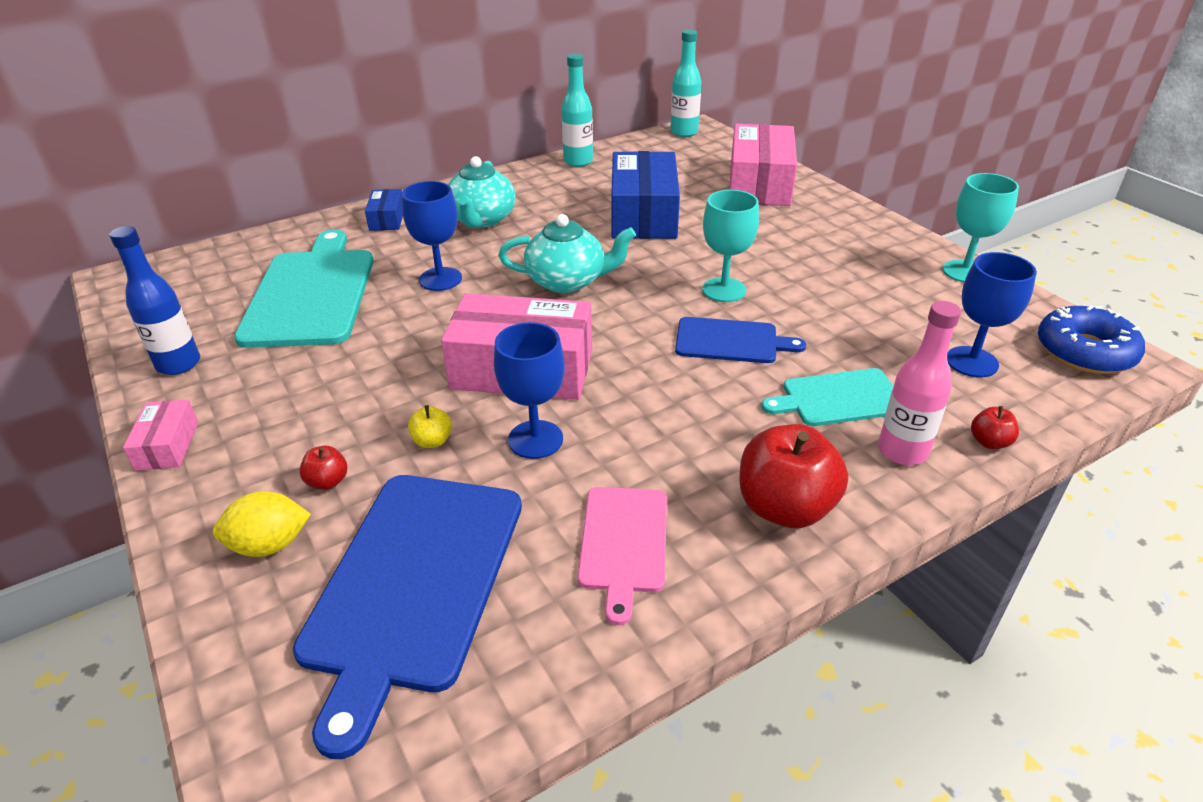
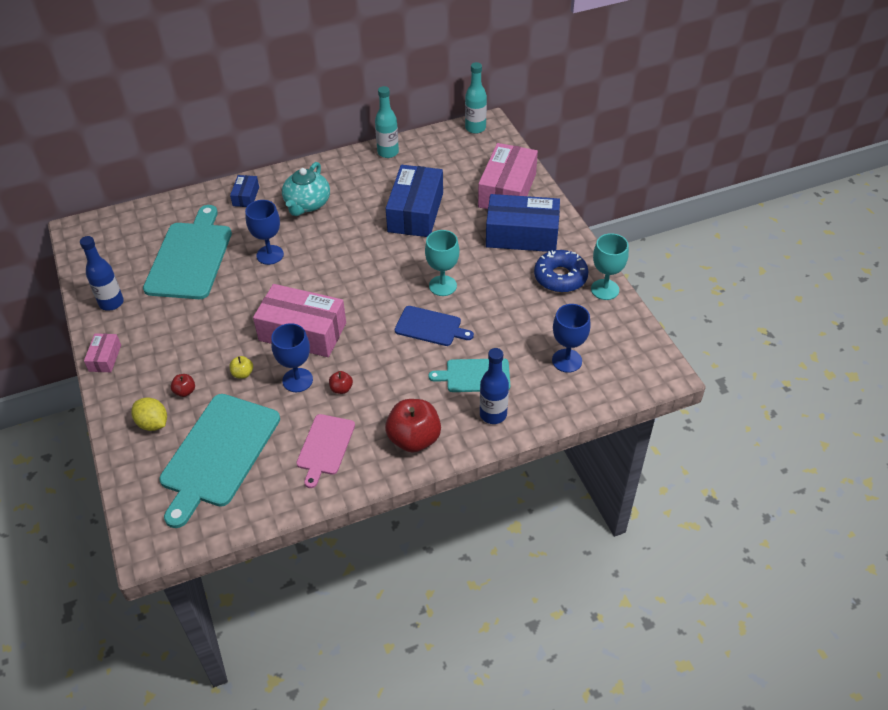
camera: 10 degrees right, 10 degrees up
(269, 545) = (153, 423): yellow lemon -> yellow lemon turned 45 degrees clockwise
(413, 583) = (218, 453): blue cutting board -> turquoise cutting board
(567, 281) = (348, 266): turquoise teapot -> none
(807, 225) = (522, 235): none -> blue box
(902, 451) = (493, 414): pink bottle -> blue bottle
(989, 442) = (544, 415): red apple -> red apple (341, 389)
(1084, 351) = (640, 362): blue donut -> blue donut (560, 277)

